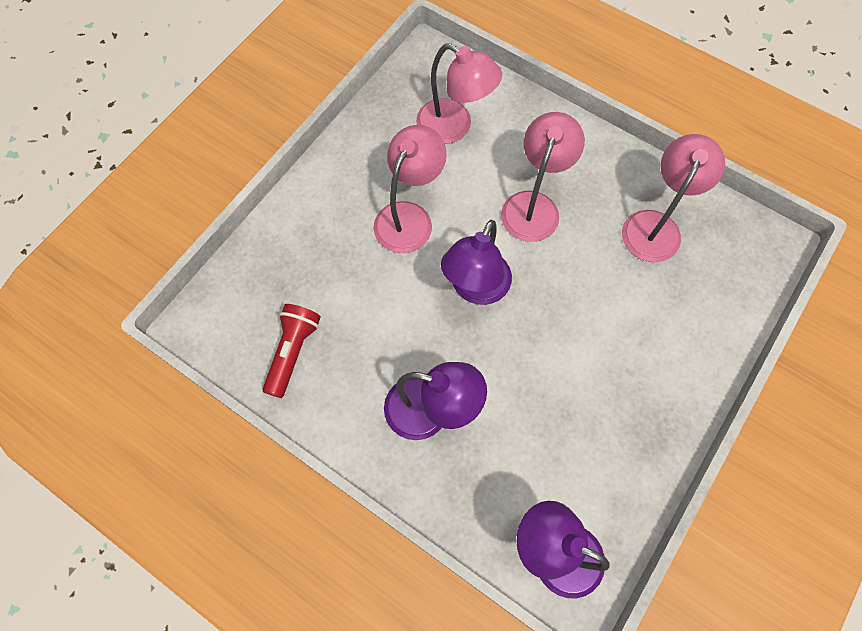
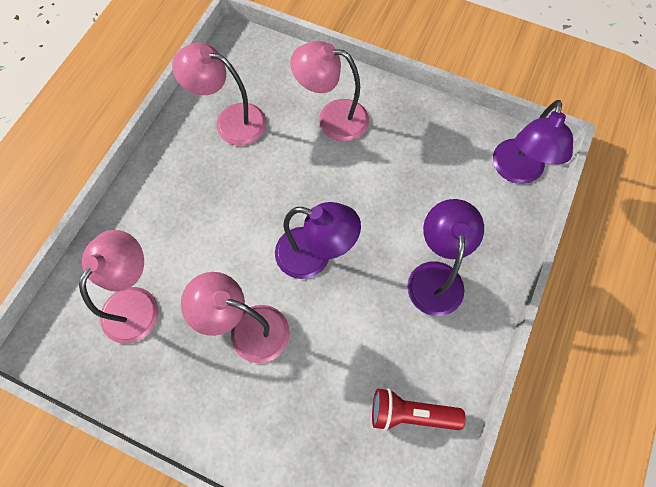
camera: 100 degrees left, 0 degrees up
(534, 205) = (221, 217): pink lamp -> pink lamp (332, 118)

